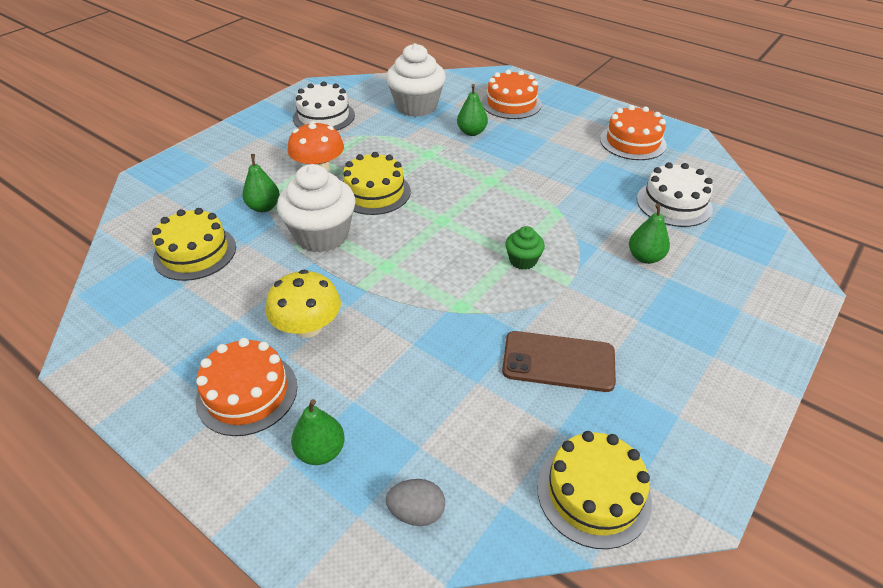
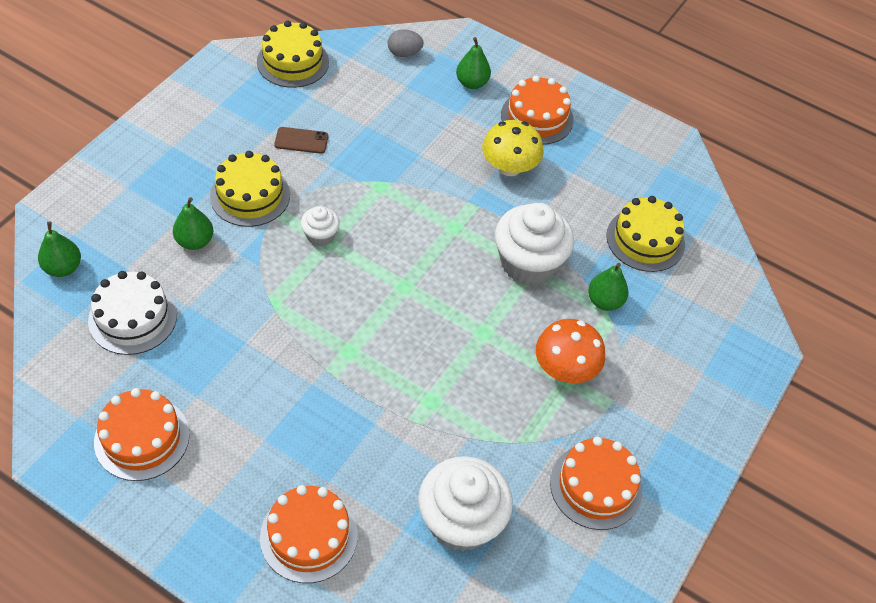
camera: 170 degrees right, 10 degrees up
(324, 116) = (596, 486): white cake -> orange cake
(374, 192) = (487, 327): yellow cake -> yellow cake (250, 195)
(471, 132) = (373, 453): green pear -> green pear (63, 268)
(523, 260) = (320, 236): green cupcake -> white cupcake
(558, 362) = (301, 140): brown phone -> brown phone, size x0.58

